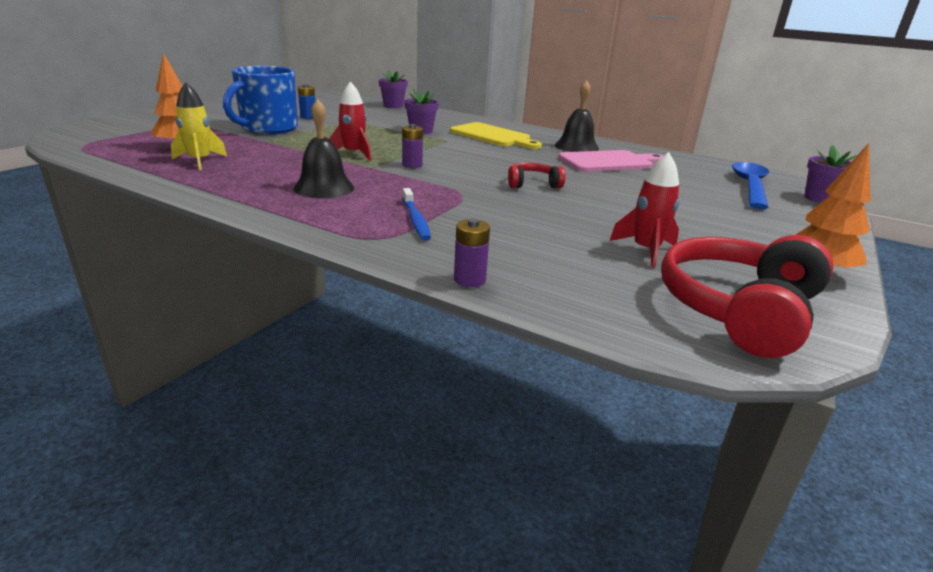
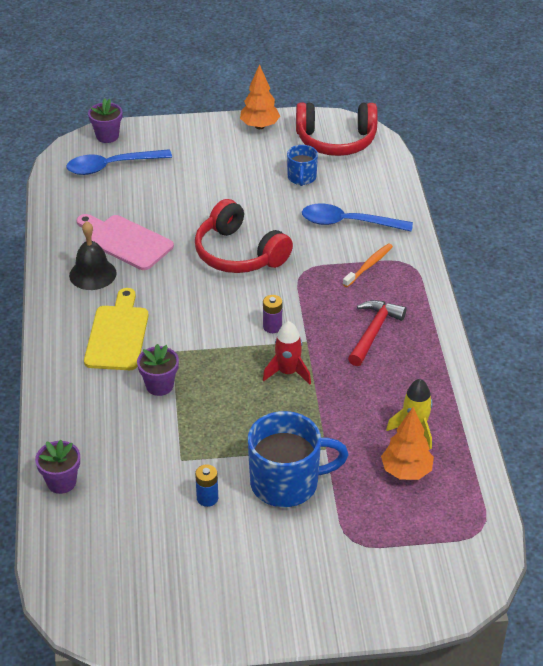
camera: 125 degrees left, 15 degrees up
(324, 188) = (374, 332): black bell -> red hammer
(415, 220) = (369, 265): blue toothbrush -> orange toothbrush
(469, 280) = (409, 214): purple battery -> none
(509, 239) = (348, 223): none -> blue spoon
(532, 184) = (239, 253): red headphones -> red headphones, size x1.96
(645, 251) = (301, 178): red rocket -> blue mug

